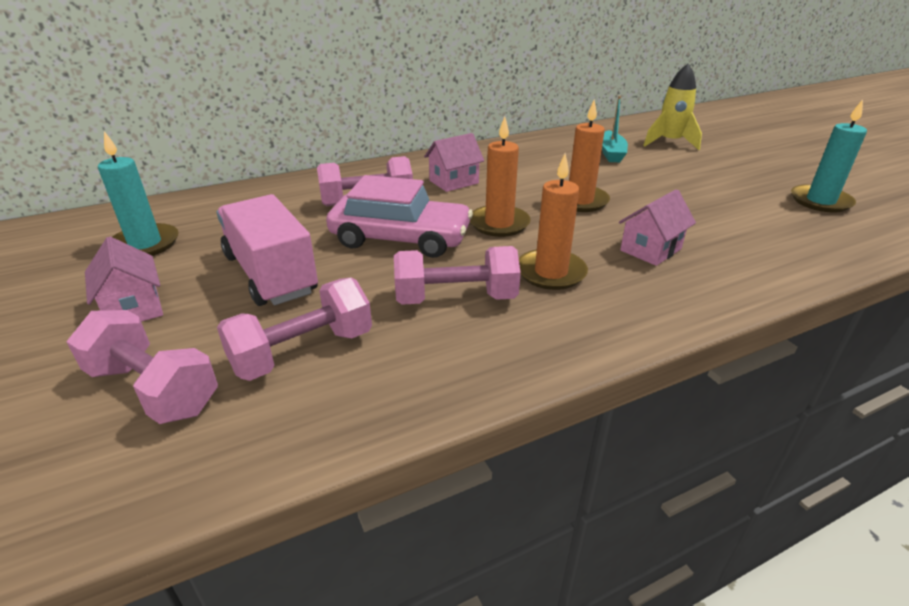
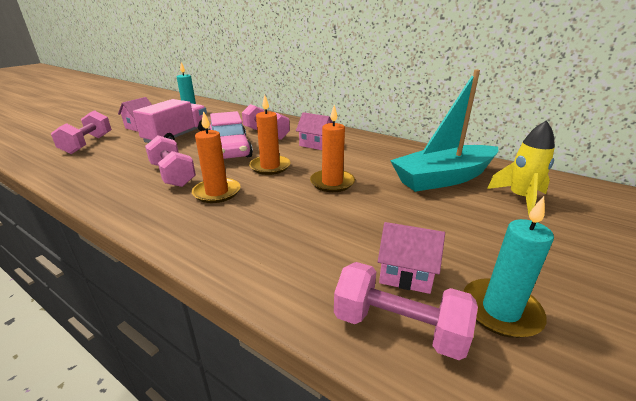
camera: 60 degrees right, 5 degrees down
(303, 352) = (116, 158): pink dumbbell -> pink dumbbell (398, 328)
(611, 153) = (443, 178): turquoise boat -> turquoise boat, size x2.06
(650, 250) = (276, 220): pink house -> pink house (406, 274)

